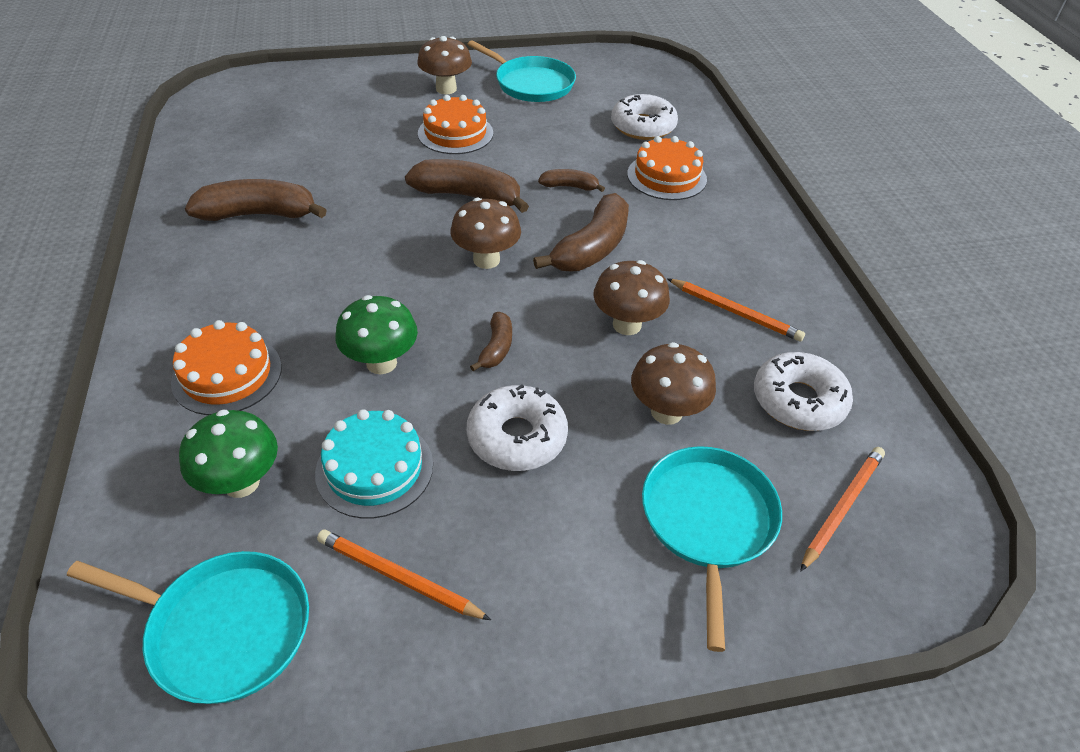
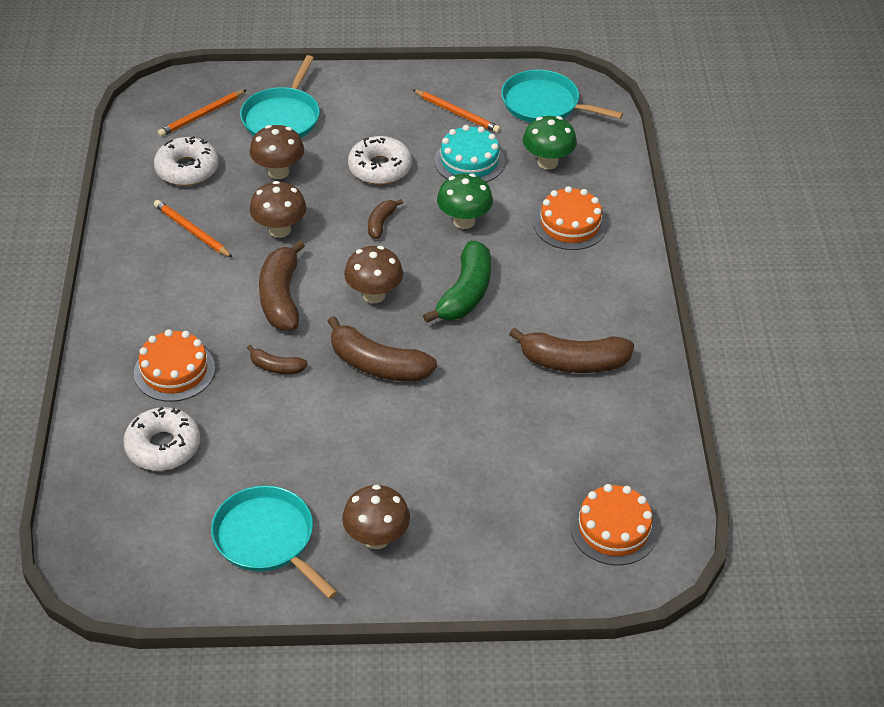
camera: 170 degrees left, 0 degrees up
(378, 271) = (465, 293): none -> green banana
(455, 133) = (377, 455): orange cake -> orange cake (614, 529)
(591, 248) = (281, 297): brown banana -> brown banana turned 45 degrees counterclockwise

